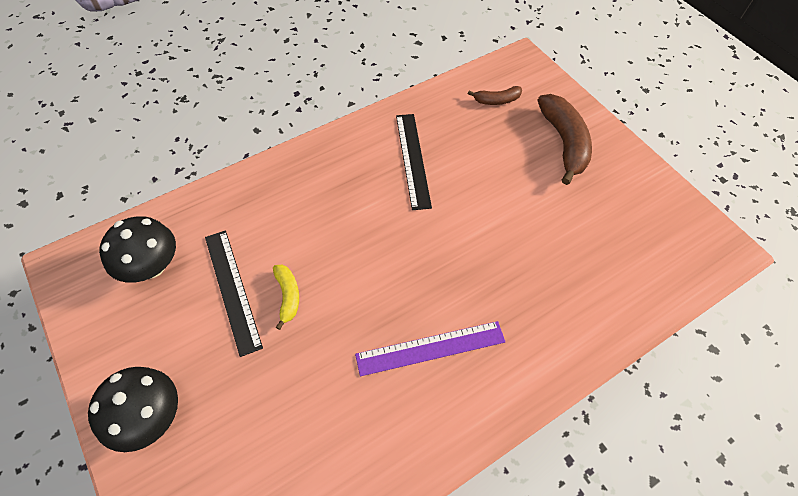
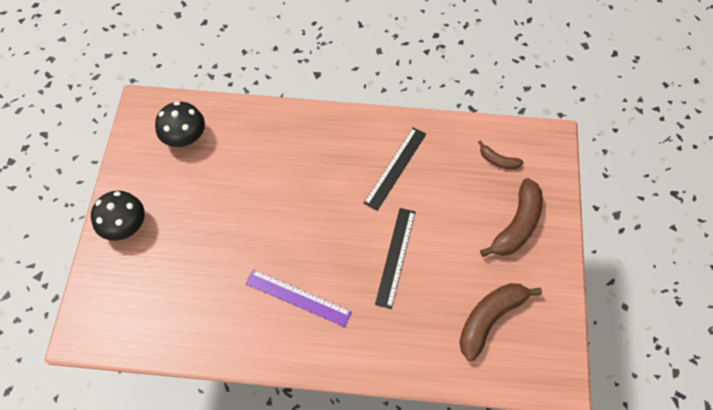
camera: 40 degrees right, 5 degrees up
(232, 290) = (217, 182): black ruler -> black ruler (395, 257)
(288, 296) = (243, 208): yellow banana -> none
(622, 236) = (490, 319): none -> brown banana

